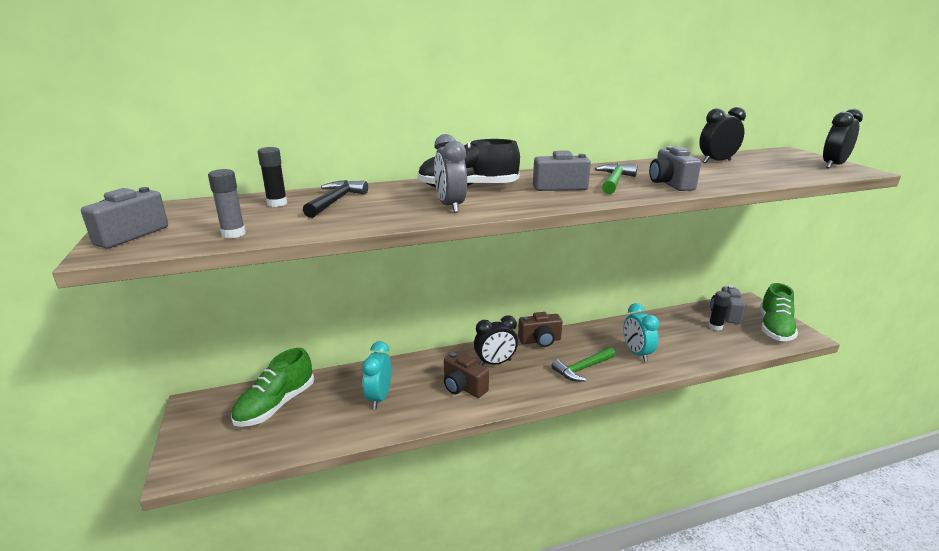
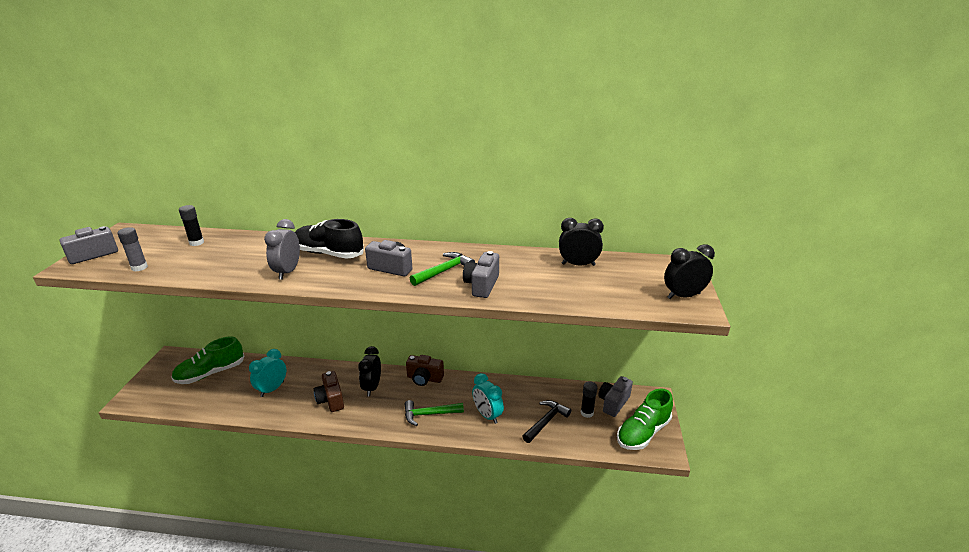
camera: 25 degrees right, 5 degrees up
(335, 201) = (230, 248): black hammer -> black hammer (546, 422)
(495, 363) = (372, 387): black clock -> black clock turned 90 degrees clockwise
(637, 353) = (487, 415): turquoise clock -> turquoise clock turned 45 degrees counterclockwise

